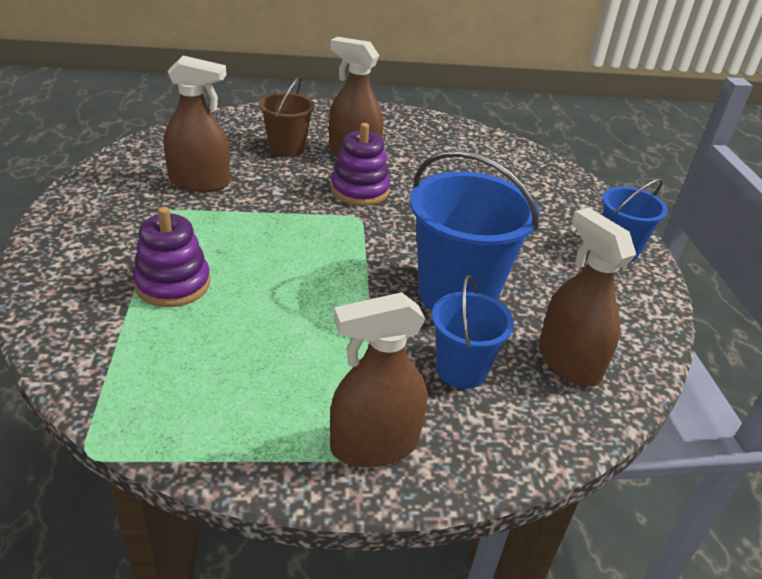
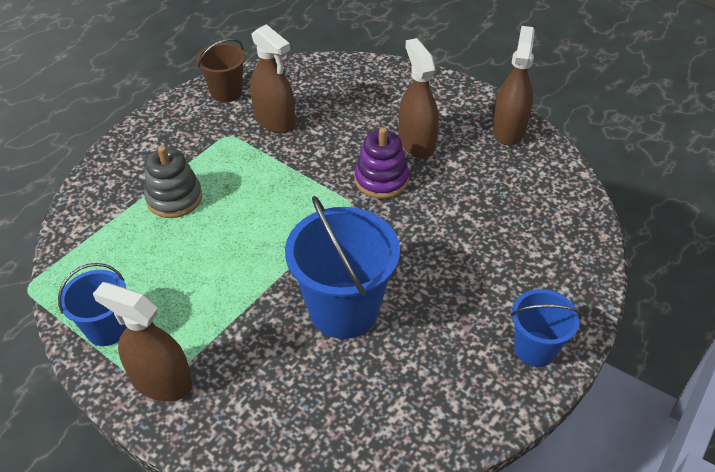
camera: 45 degrees right, 10 degrees up
(173, 284) = (174, 198): purple stacking toy -> grey stacking toy
(287, 149) = (370, 114): brown bucket -> brown bucket (226, 92)
(461, 370) = (273, 368): blue bucket -> blue bucket (107, 329)
(568, 362) = (355, 413): brown spray bottle -> brown spray bottle (508, 130)

